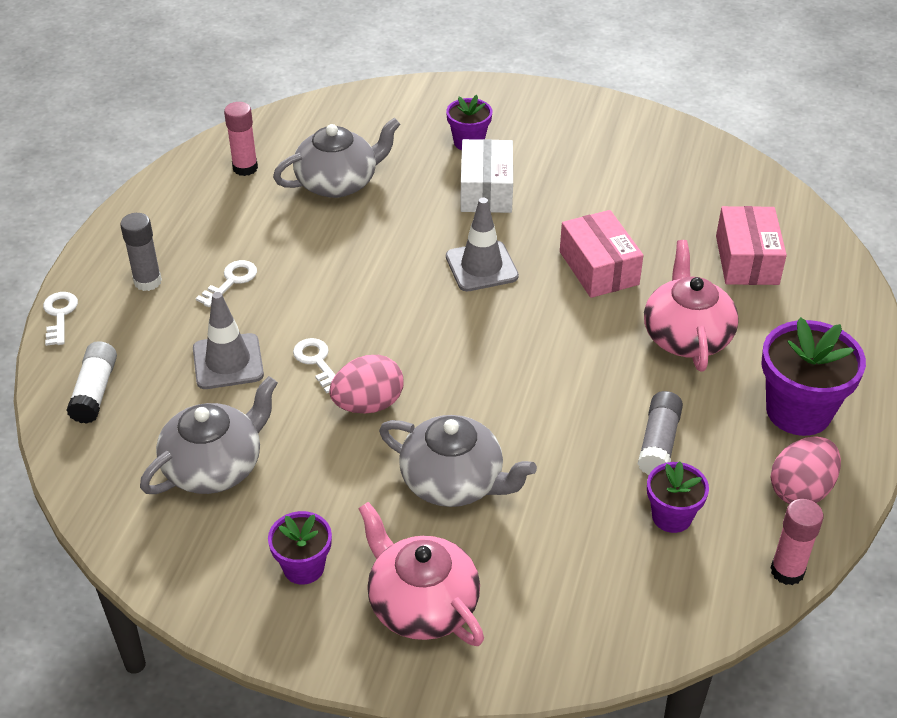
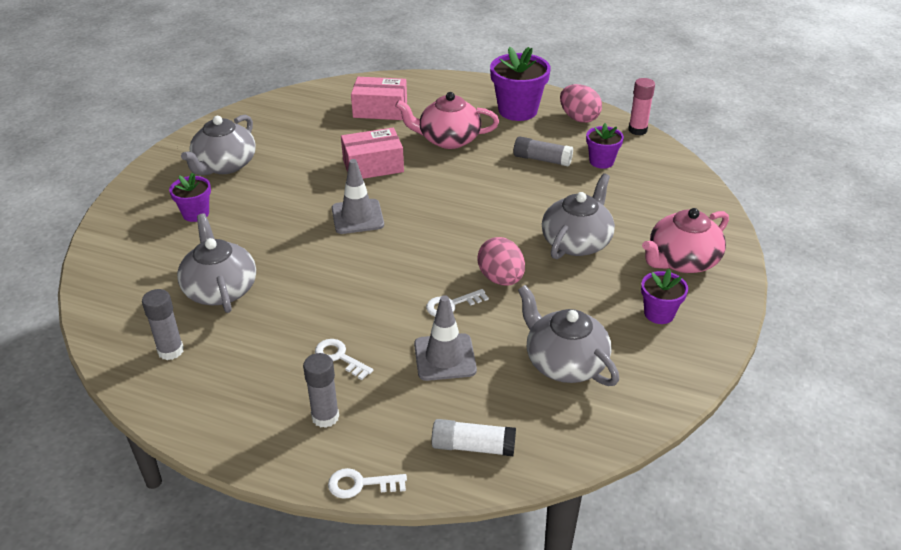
camera: 85 degrees left, 5 degrees down
(245, 168) = (170, 351): pink glue stick -> grey glue stick
(486, 190) = (264, 209): white box -> none
(570, 145) = (224, 165): none -> grey teapot

